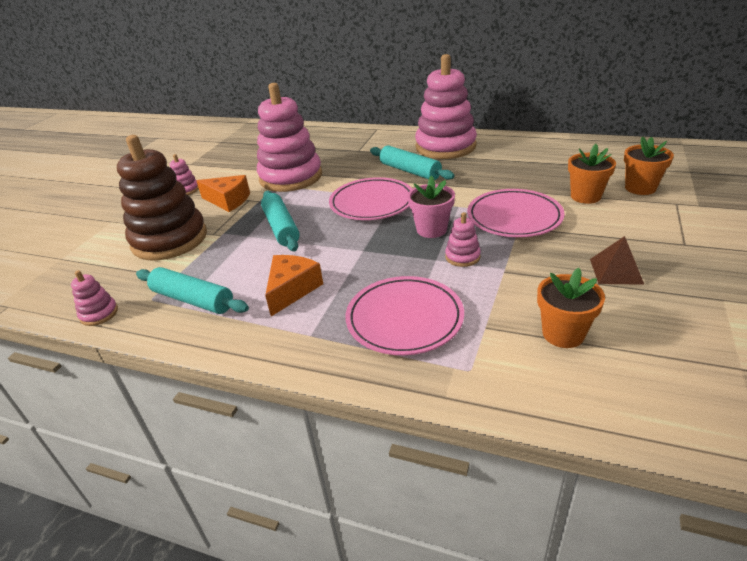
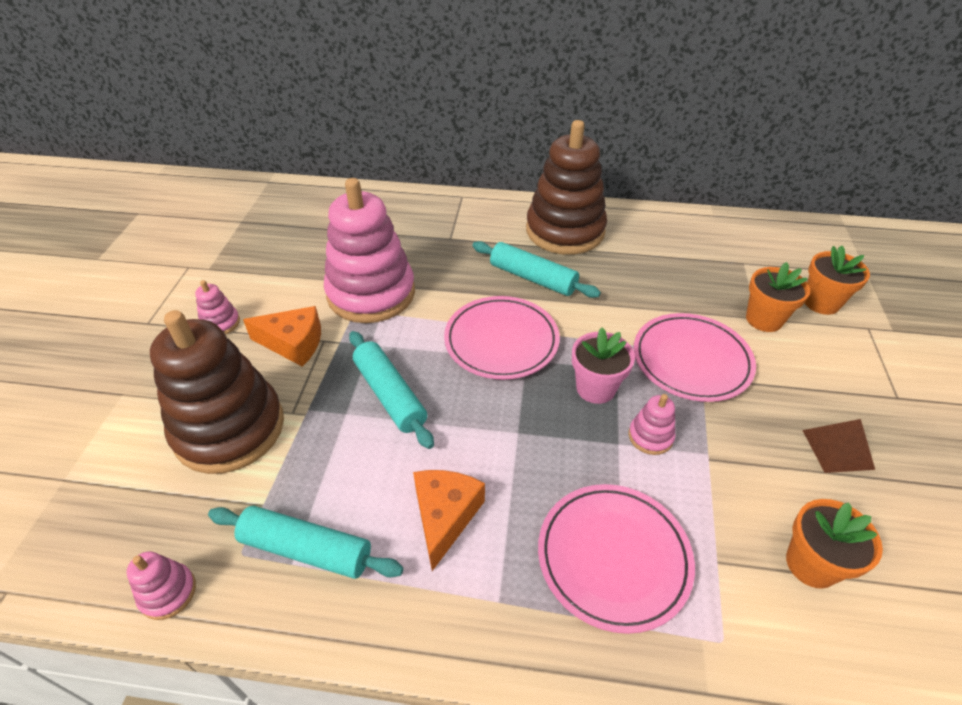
camera: 15 degrees left, 10 degrees up
(445, 147) = (565, 231): pink stacking toy -> brown stacking toy

